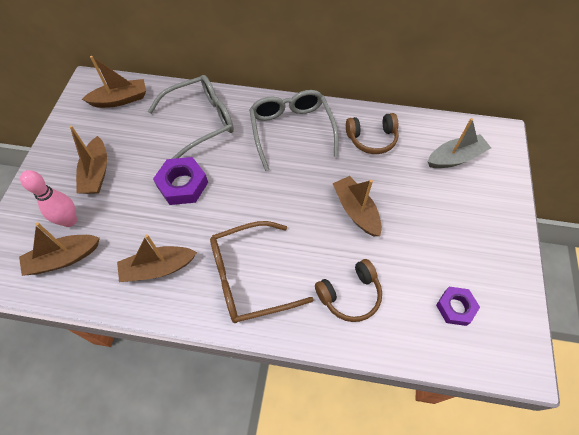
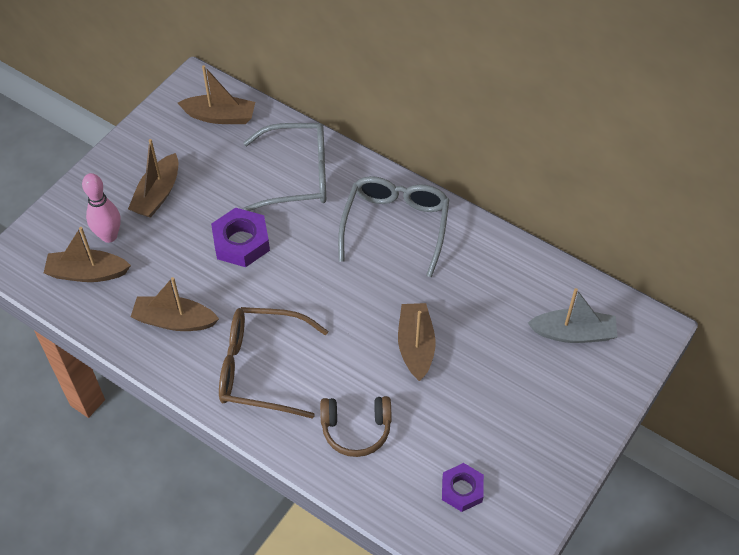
camera: 25 degrees right, 5 degrees down
(372, 139) = (485, 272): brown headphones -> none

